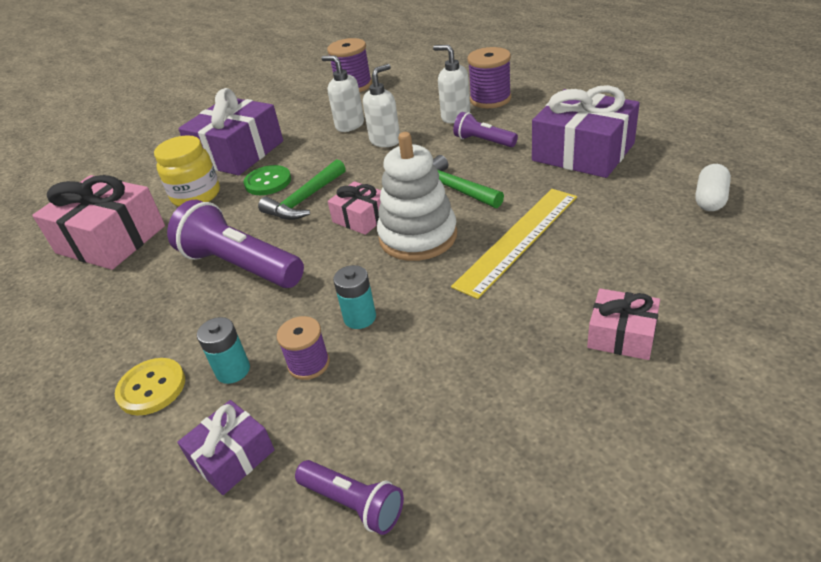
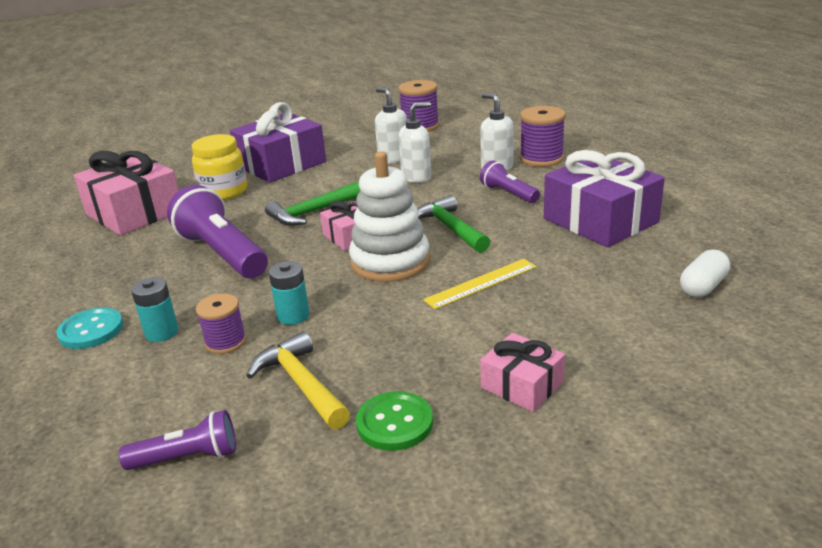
camera: 15 degrees right, 10 degrees down
(151, 388) = (91, 330): yellow button -> turquoise button
(232, 456) = (117, 396): purple gift -> none
(268, 182) = (290, 192): green button -> green button (394, 423)
(353, 503) = (188, 457): purple flashlight -> purple flashlight turned 60 degrees counterclockwise
(416, 389) = (301, 384): none -> yellow hammer
(518, 240) = (481, 283): yellow ruler -> yellow ruler, size x0.65

